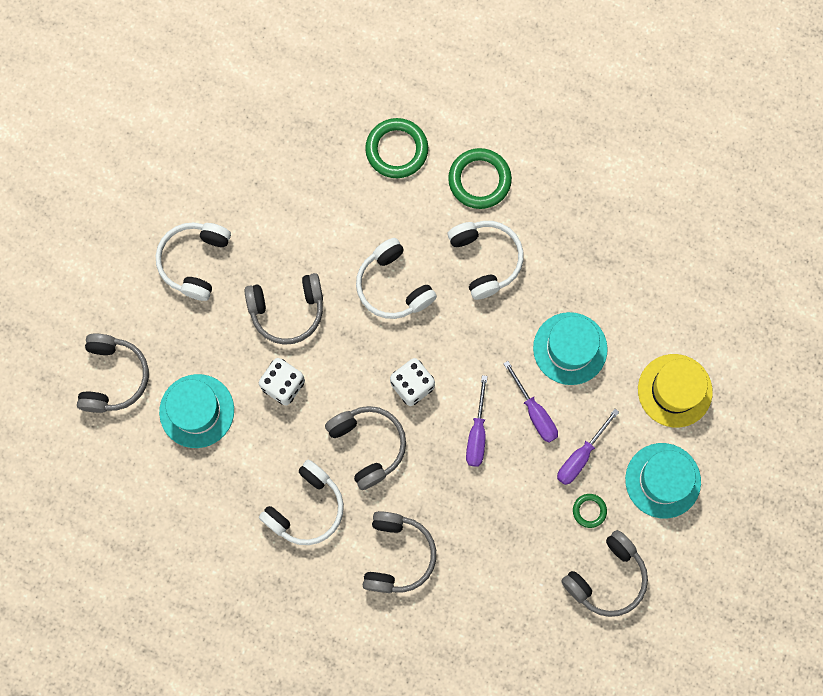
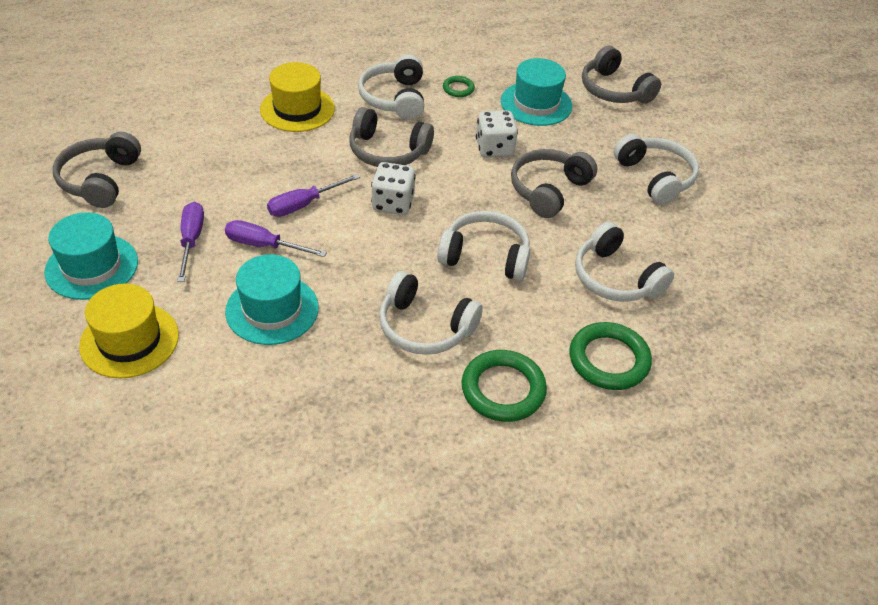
camera: 135 degrees right, 30 degrees down
(325, 201) = (615, 278): none -> white headphones
(397, 555) = (297, 109): grey headphones -> yellow hat
(477, 433) = (304, 205): purple screwdriver -> purple screwdriver turned 90 degrees counterclockwise
(589, 511) = (152, 210): green ring -> green ring (458, 89)

